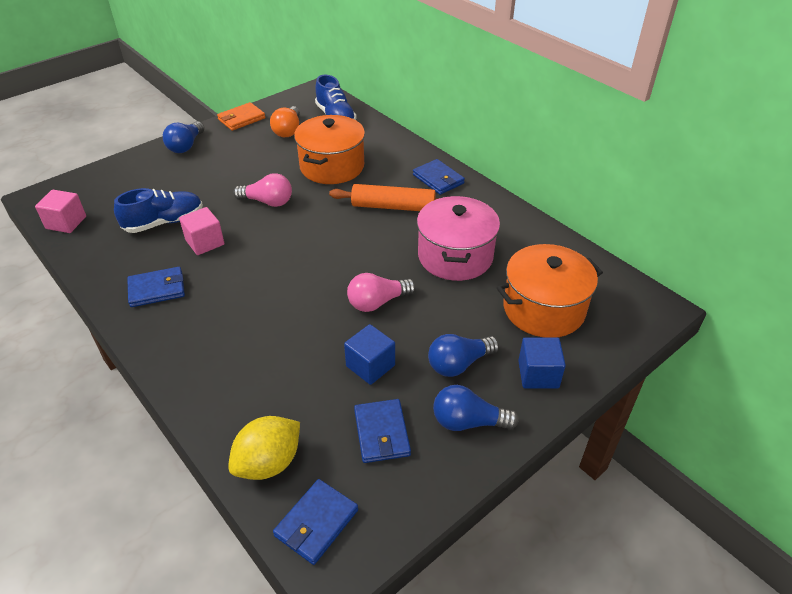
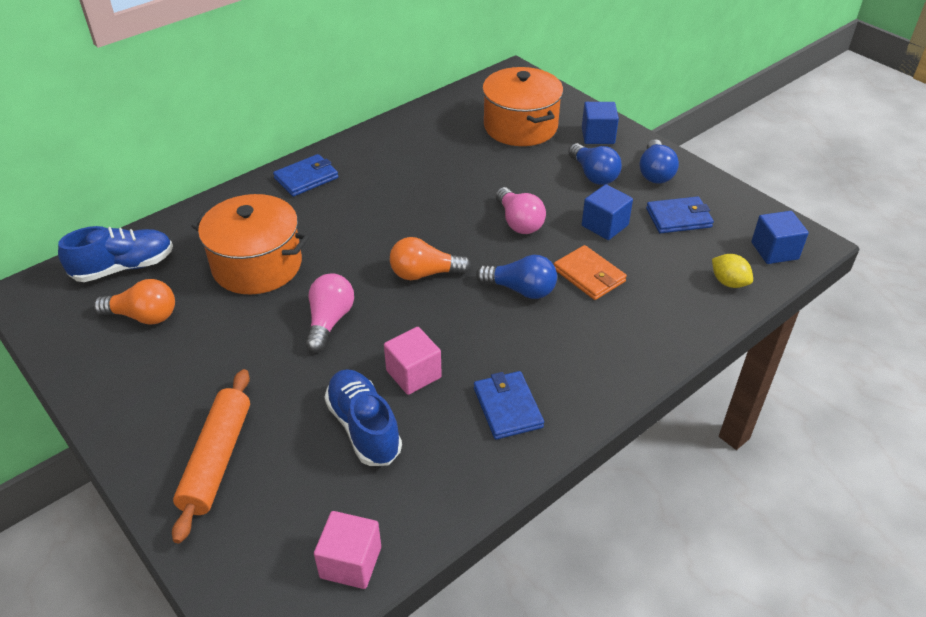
camera: 90 degrees left, 0 degrees up
(186, 146) = (149, 439): blue light bulb -> blue light bulb (520, 289)
(241, 119) = (83, 376): orange wallet -> orange wallet (589, 275)
(269, 463) = (728, 282): yellow lemon -> yellow lemon, size x0.63
(312, 245) = (425, 273): none -> orange light bulb
(316, 523) = (774, 251): blue wallet -> blue cube
(393, 207) = (356, 212): orange rolling pin -> orange rolling pin (217, 459)
(455, 256) = (447, 171): pink pot -> none

